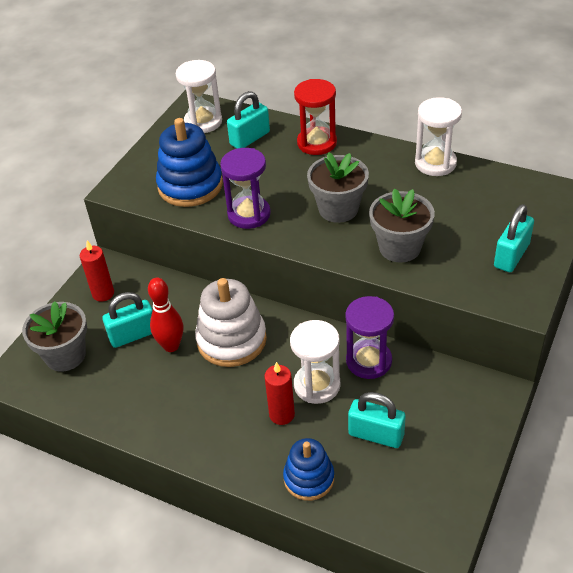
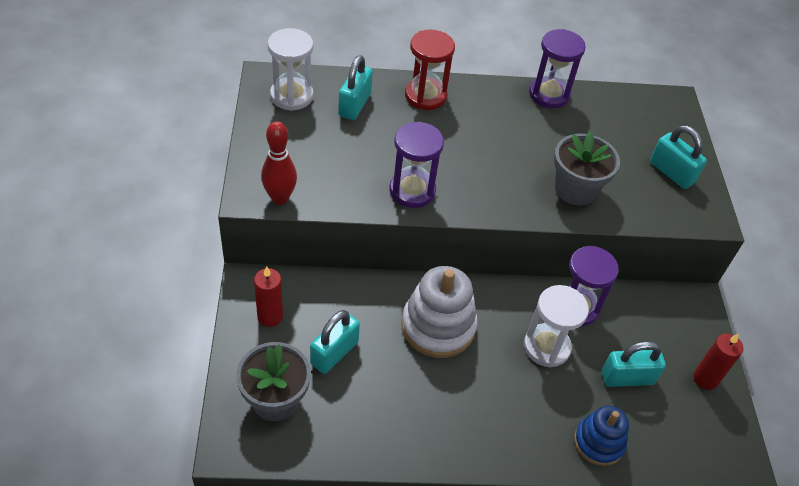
camera: 35 degrees left, 5 degrees up
(171, 346) = (382, 352): red bowling pin -> red bowling pin (280, 198)
(190, 186) = (329, 173): blue stacking toy -> none
(282, 415) = (534, 388): red candle -> red candle (705, 379)
(338, 209) = (494, 163): grey flower pot -> none
(435, 163) = (549, 94): white hourglass -> purple hourglass
(511, 255) = (671, 172): turquoise padlock -> turquoise padlock turned 45 degrees counterclockwise

